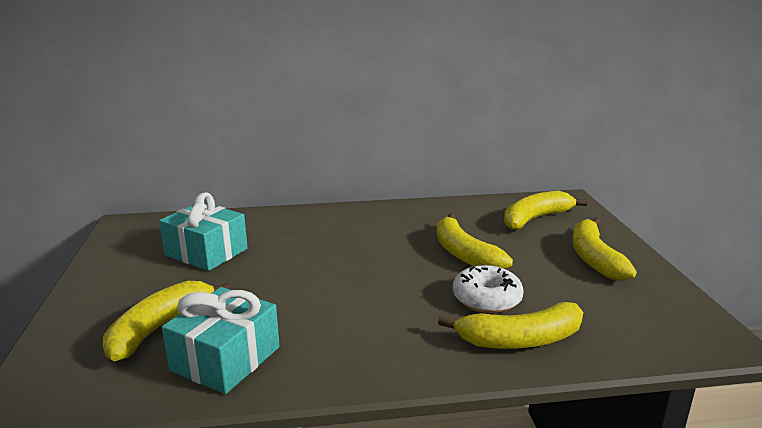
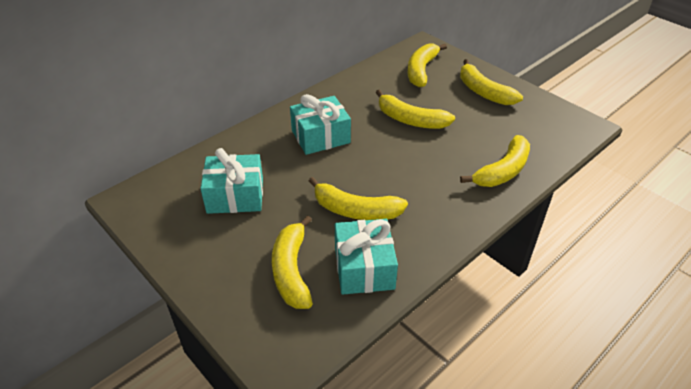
camera: 35 degrees left, 20 degrees up
(293, 306) = (355, 210): none -> yellow banana
(348, 236) = (320, 136): none -> turquoise gift
(486, 299) = (458, 150): white donut -> none

